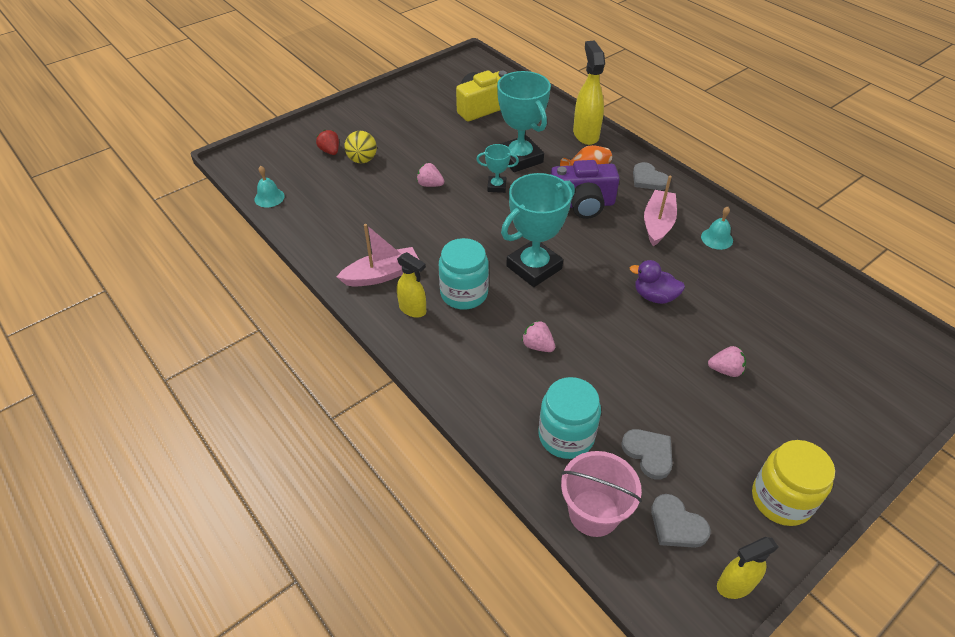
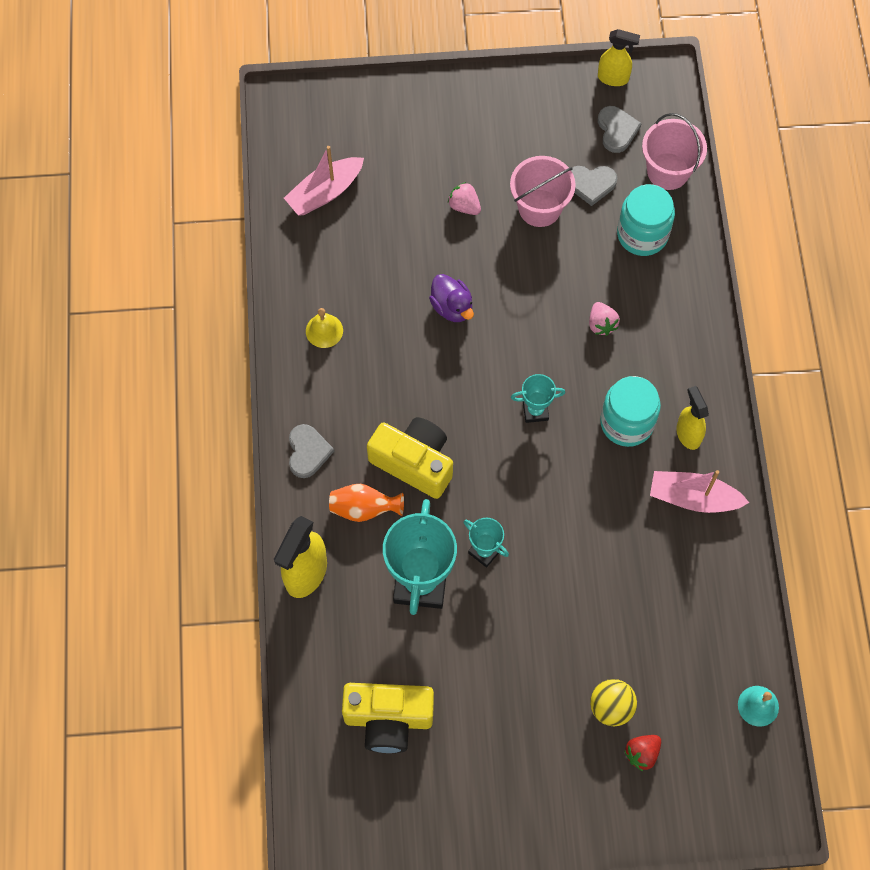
camera: 145 degrees left, 20 degrees up
(330, 151) = (642, 753): red strawberry -> red strawberry turned 45 degrees clockwise
(430, 185) = (558, 605): pink strawberry -> none
(534, 267) = (535, 411): turquoise trophy -> turquoise trophy, size x0.50
(582, 204) = (414, 462): purple camera -> yellow camera
(649, 453) = (591, 184): grey heart -> grey heart turned 90 degrees counterclockwise
(658, 224) = (362, 385): pink boat -> pink boat (325, 192)
(669, 405) = (539, 208): none -> pink bucket
(717, 238) = (324, 330): turquoise bell -> yellow bell
(781, 499) = (527, 101): yellow jar -> none

